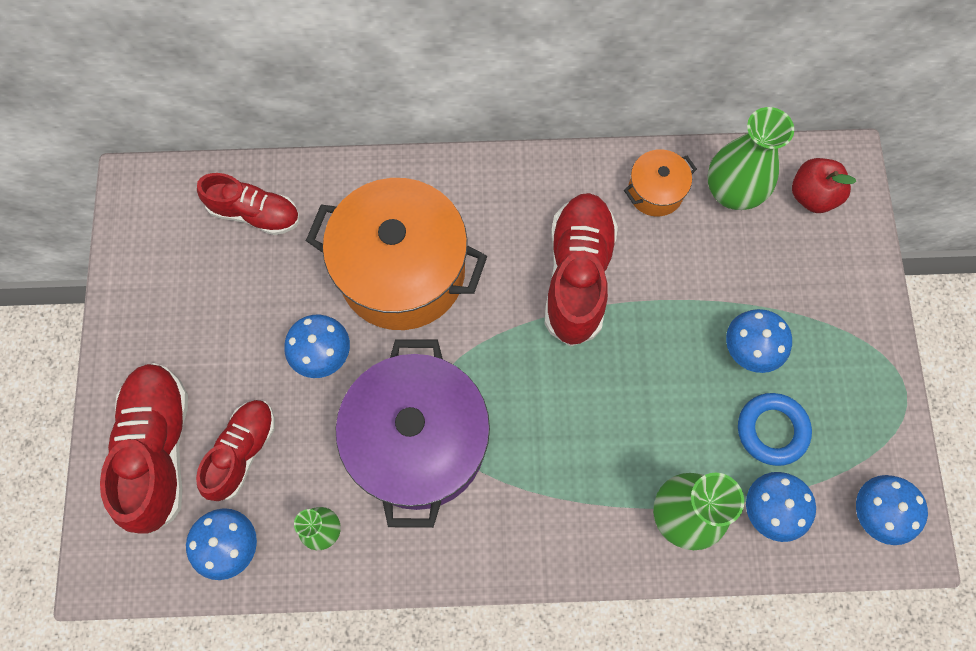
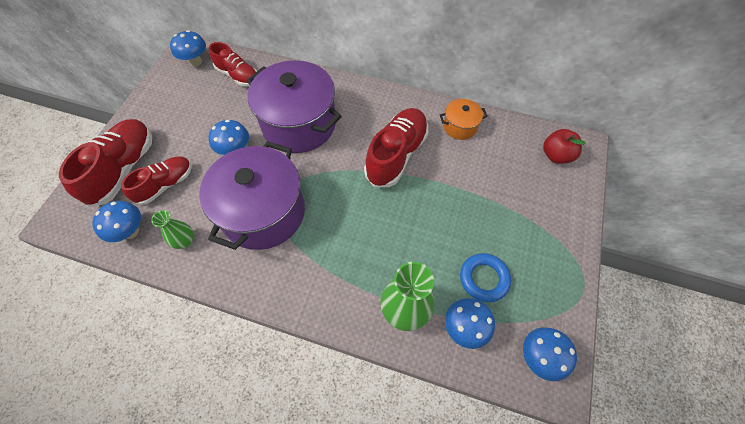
camera: 20 degrees right, 10 degrees down
(402, 272) = (299, 124): orange pot -> purple pot
(732, 192) = (506, 140): green vase -> none
(749, 350) = (485, 227): blue mushroom -> blue mushroom (195, 62)

